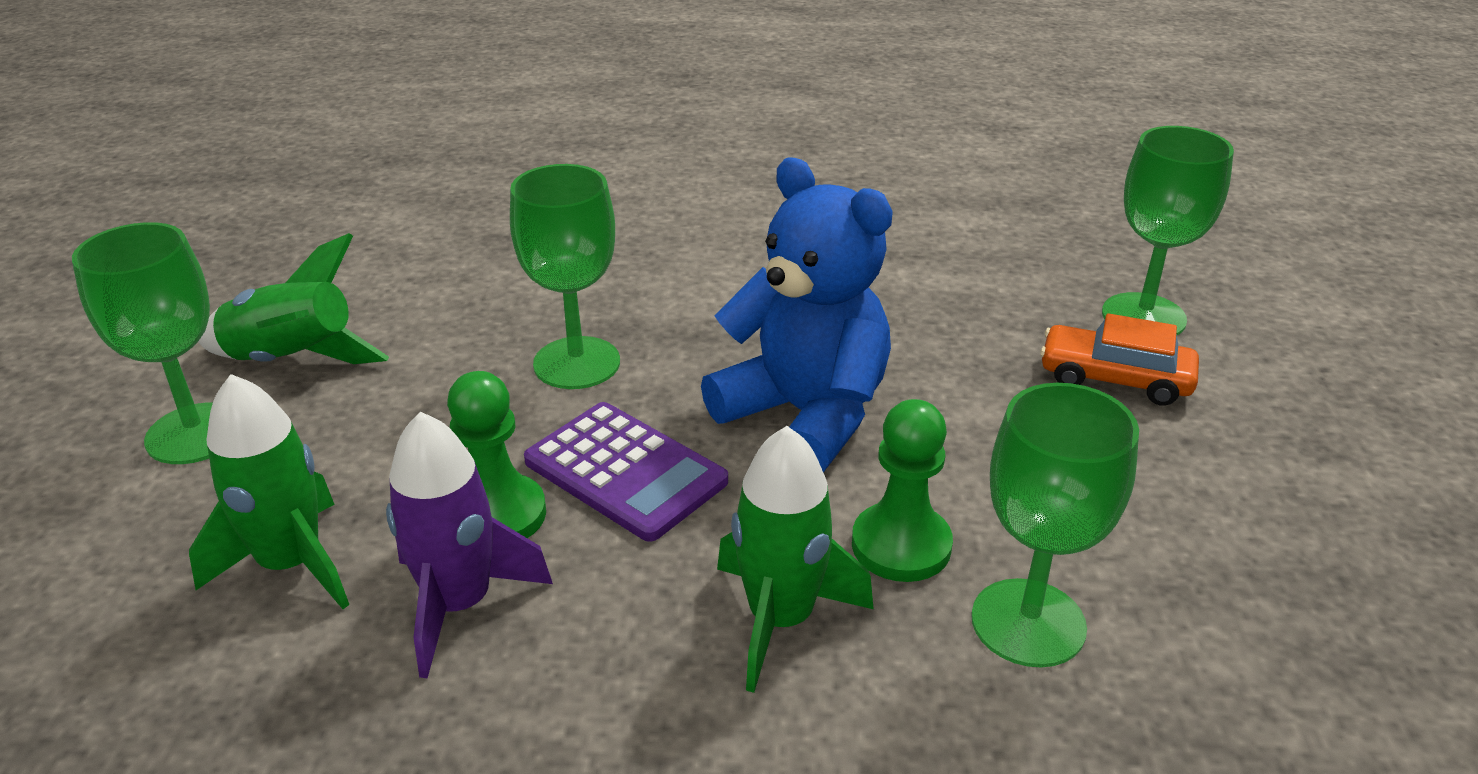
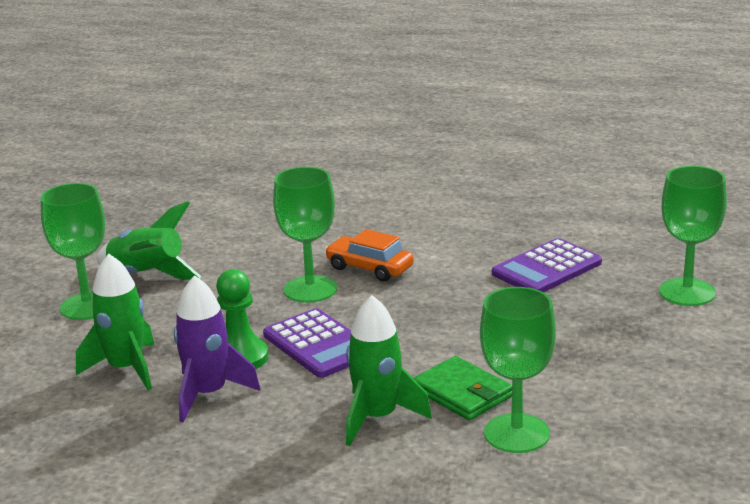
camera: 15 degrees right, 10 degrees down
(805, 415) = (436, 326): blue teddy bear -> none
(901, 545) = (462, 393): green pawn -> green wallet
(925, 293) = (547, 268): none -> purple calculator
(1114, 378) = (644, 324): orange car -> orange car (369, 268)

